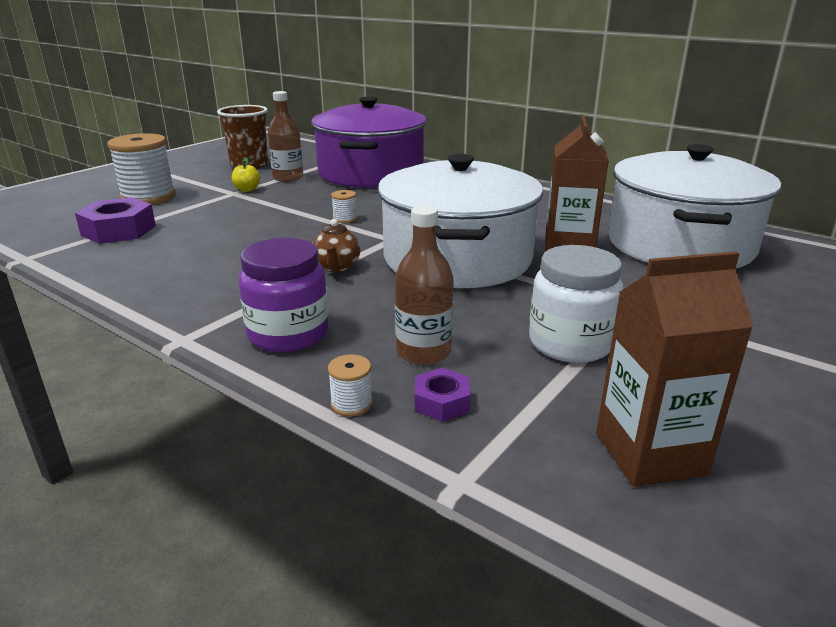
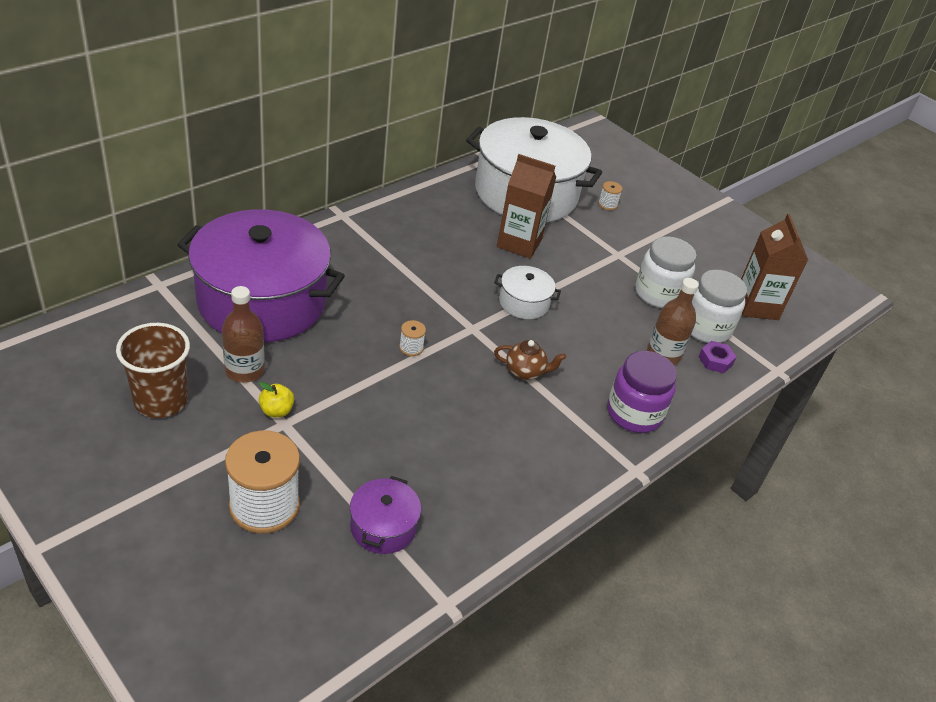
camera: 85 degrees left, 15 degrees up
(119, 230) = (383, 526): purple nut -> purple pot
(351, 404) = (716, 396): white spool -> white spool (607, 204)
(457, 258) = (524, 303): white pot -> white pot, size x0.43
(523, 390) = (705, 328): none -> white jar

